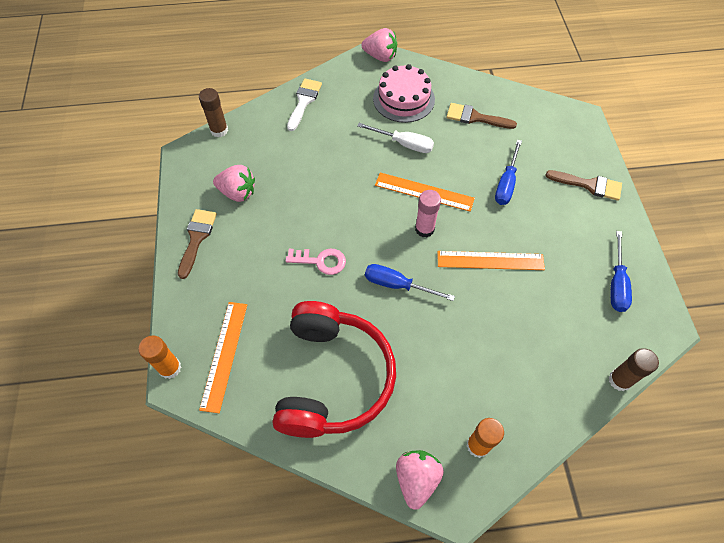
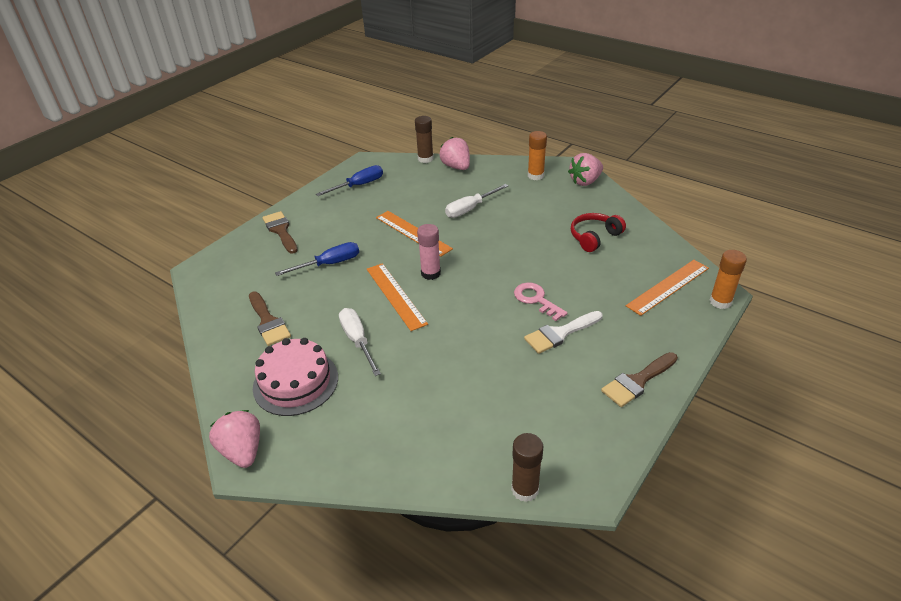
camera: 135 degrees left, 20 degrees down
(238, 192) = (562, 399): pink strawberry -> pink strawberry (456, 167)
(304, 101) = (392, 455): white brush -> white brush (560, 333)
(333, 378) = (594, 237): red headphones -> red headphones, size x0.48
(397, 285) = (494, 255): blue screwdriver -> none
(481, 331) = (470, 209): none -> white screwdriver

